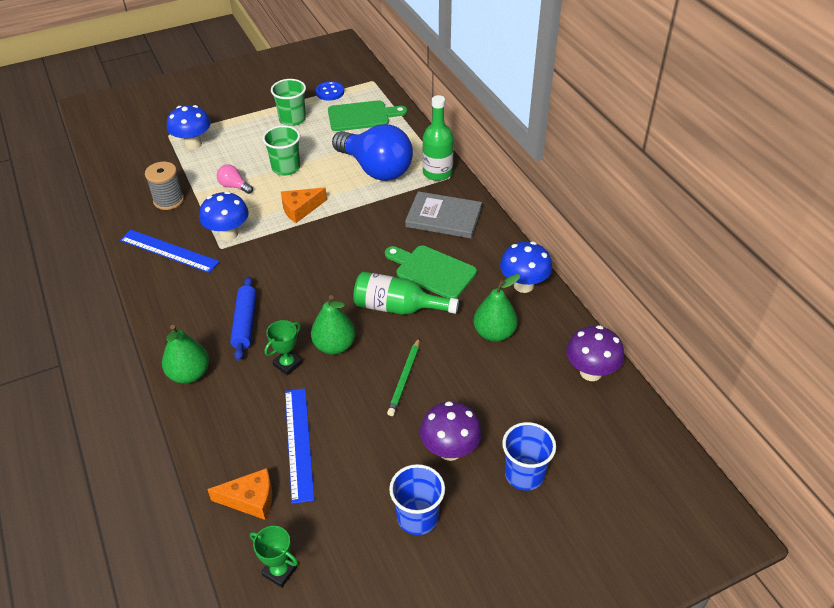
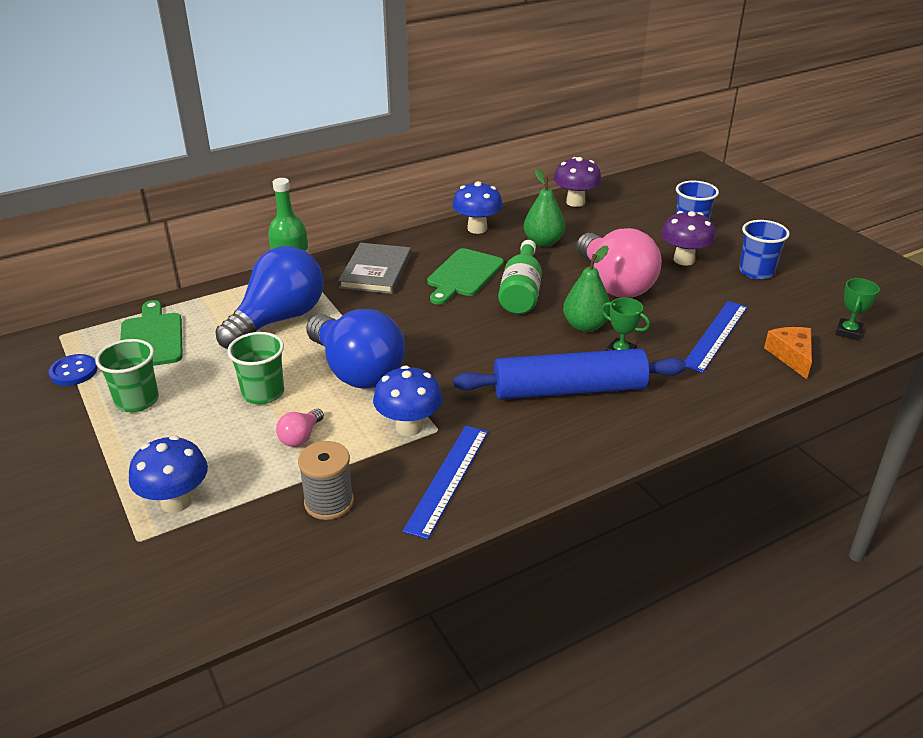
camera: 95 degrees left, 10 degrees down
(189, 374) = (660, 420): green pear -> none
(245, 323) = (569, 389): blue rolling pin -> blue rolling pin, size x1.74
(299, 443) = (715, 335): blue ruler -> blue ruler turned 45 degrees counterclockwise
(300, 209) = (357, 371): orange cheese -> blue light bulb
(404, 379) = (614, 284): green pencil -> pink light bulb

